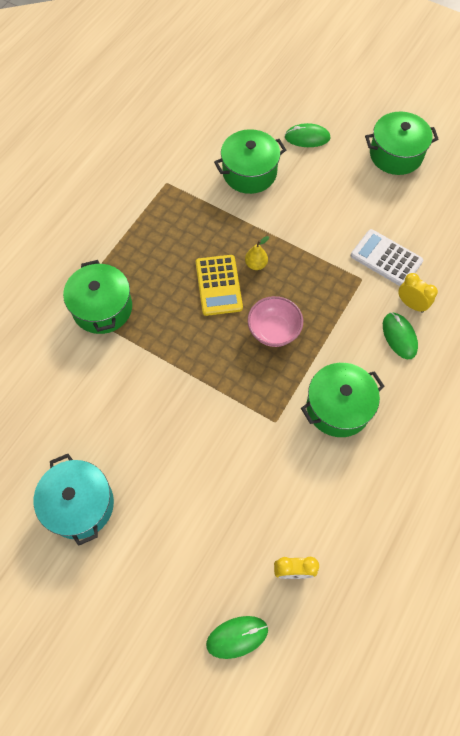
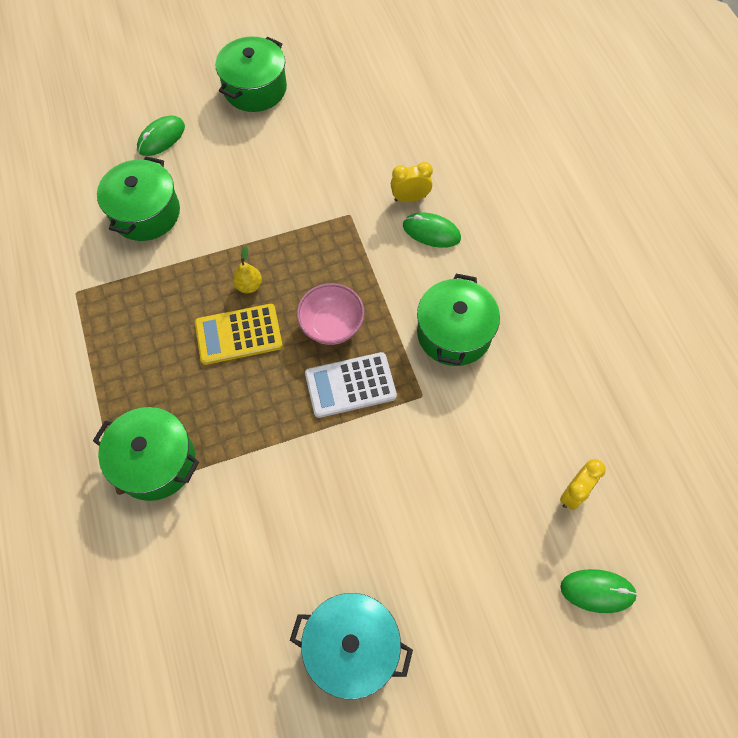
camera: 50 degrees left, 0 degrees up
(219, 285) = (239, 334): yellow calculator -> yellow calculator turned 135 degrees clockwise
(237, 637) = (597, 591): green mouse -> green mouse turned 75 degrees clockwise
(386, 258) = (348, 180): white calculator -> white calculator (350, 385)

